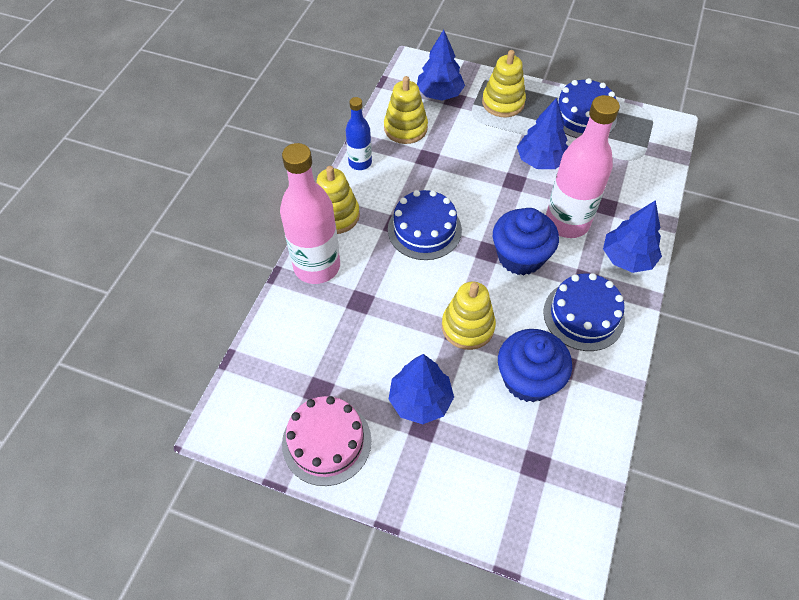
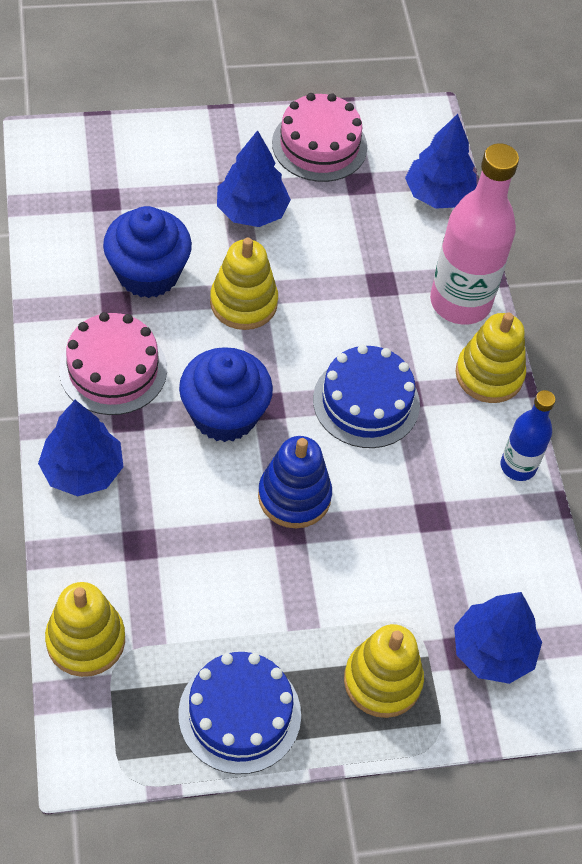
camera: 145 degrees right, 0 degrees up
(405, 128) = (498, 556): yellow stacking toy -> yellow stacking toy (85, 640)
(501, 196) = (294, 496): none -> blue stacking toy
(540, 161) = (267, 585): blue tree -> blue tree (438, 195)
(567, 222) = (184, 492): pink bottle -> none
(583, 315) = (113, 369): blue cake -> pink cake

